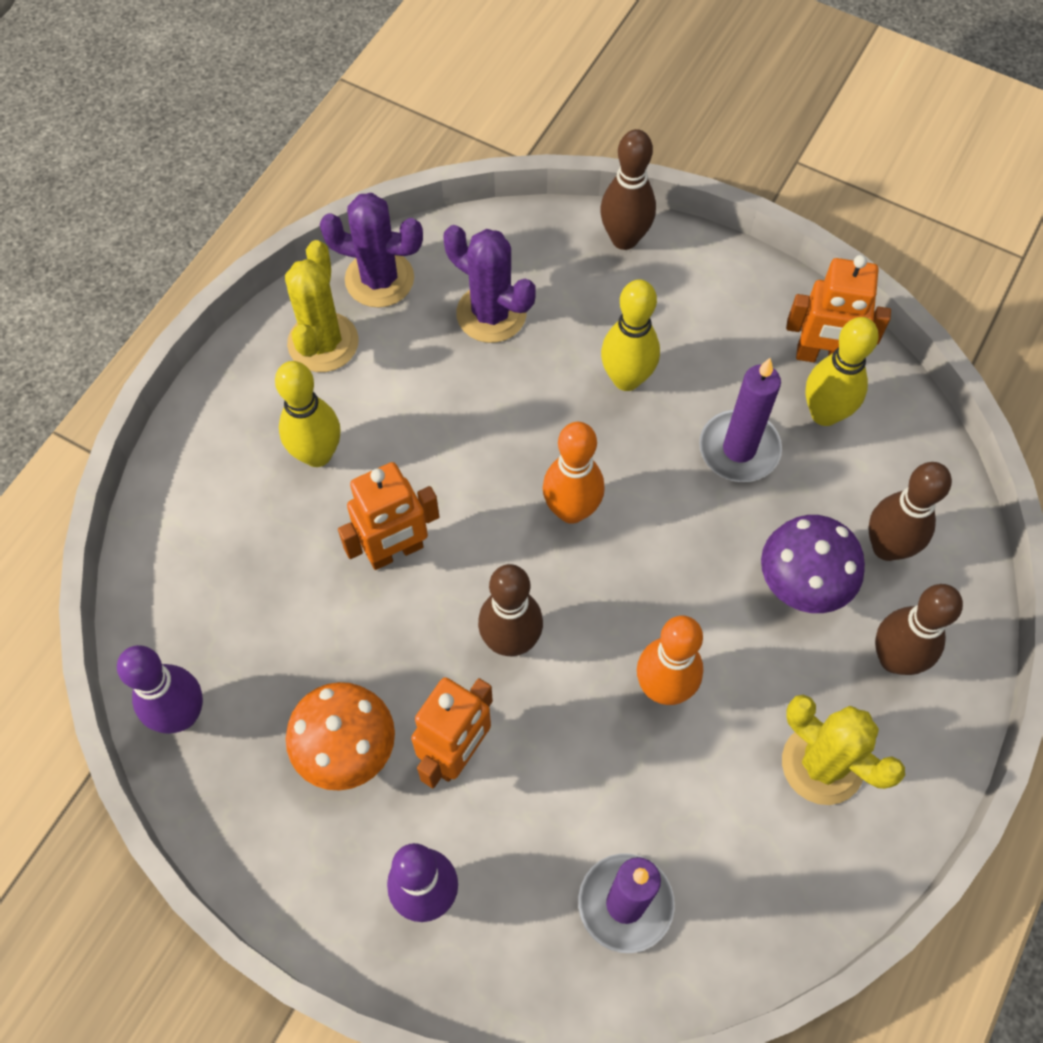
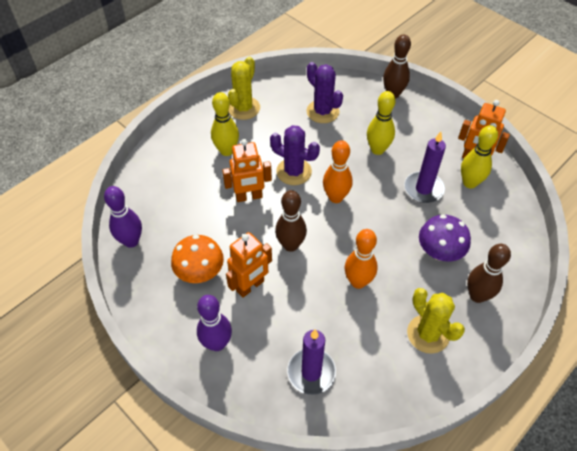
camera: 15 degrees right, 10 degrees down
(379, 279) = (276, 89): purple cactus -> purple cactus (294, 172)
(887, 547) = (486, 246): brown bowling pin -> none

